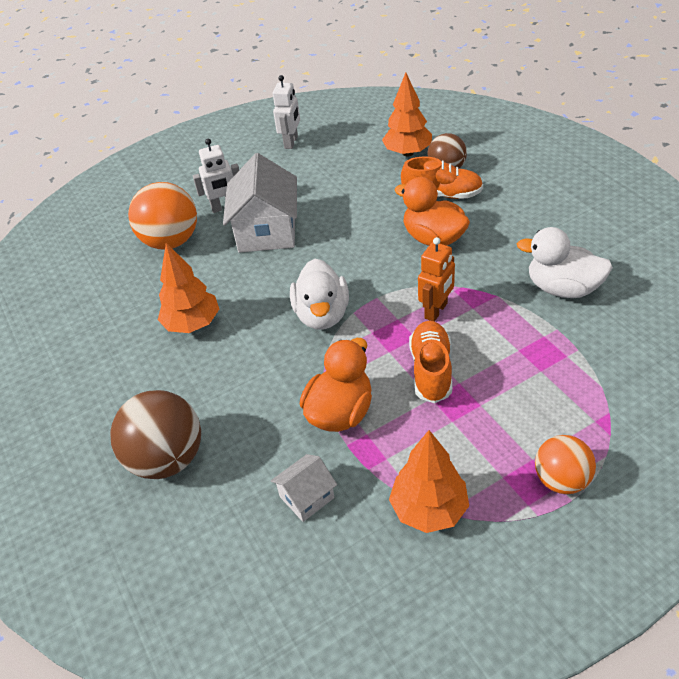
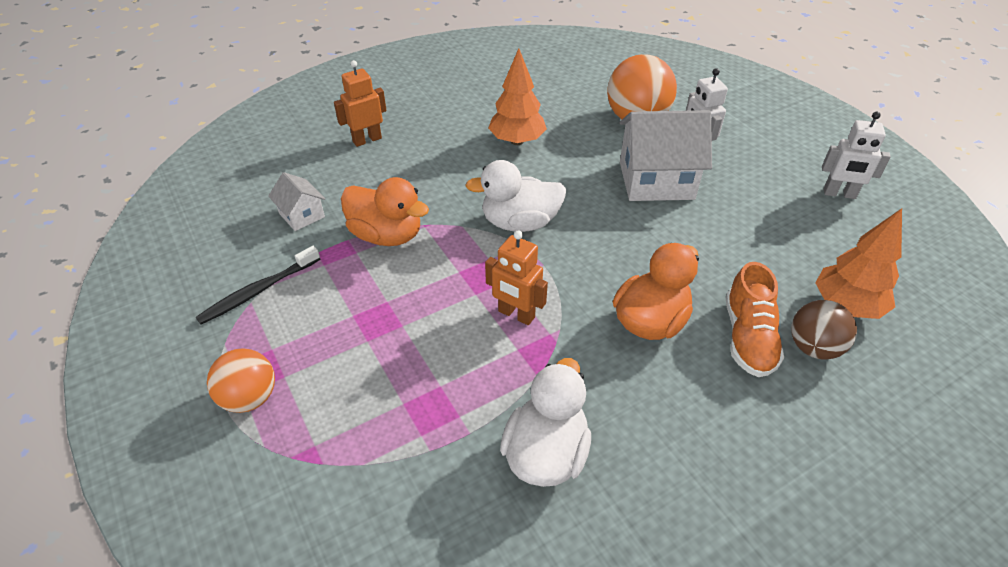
camera: 85 degrees right, 0 degrees up
(167, 459) = (367, 140): brown ball -> orange robot
(429, 509) = (258, 291): orange tree -> black toothbrush
(431, 370) = (425, 304): orange shoe -> none

